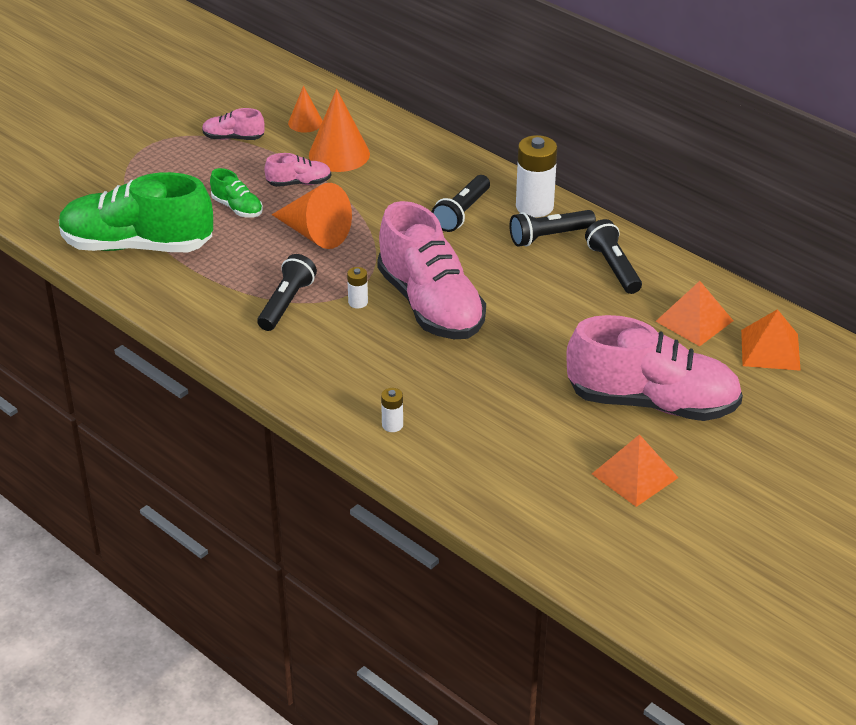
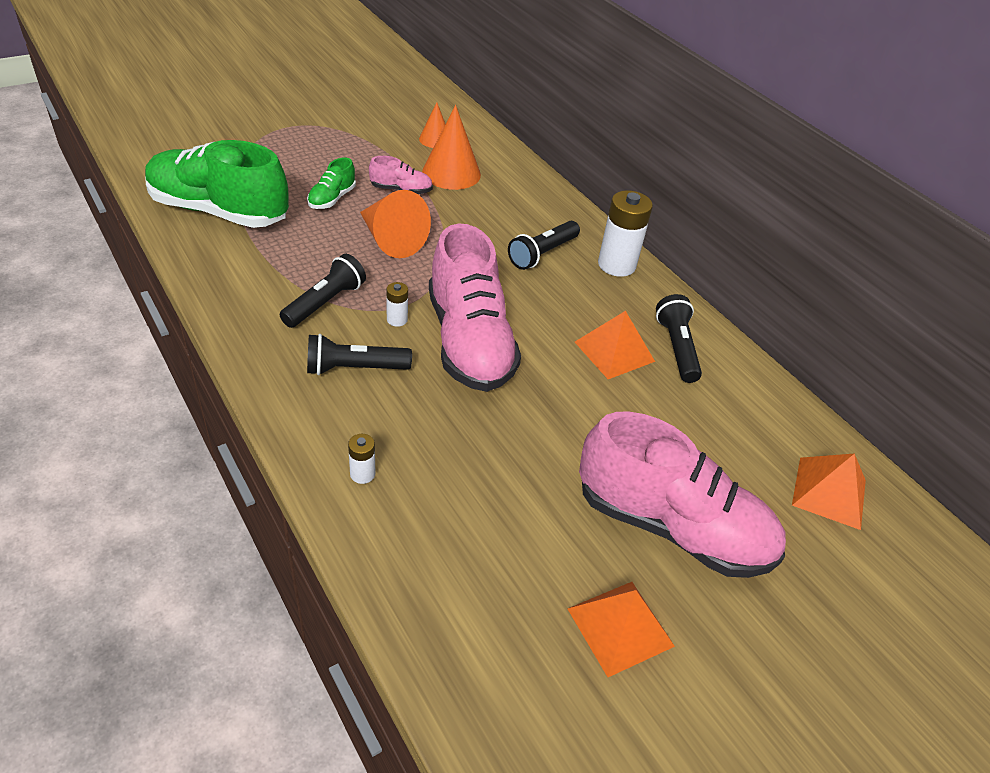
camera: 10 degrees right, 5 degrees up
(233, 138) = (364, 138): pink shoe -> none
(237, 208) = (332, 199): green shoe -> green shoe turned 60 degrees clockwise
(549, 237) = (620, 298): black flashlight -> black flashlight (354, 368)
(694, 321) = (748, 432): orange pyramid -> orange pyramid (614, 351)

